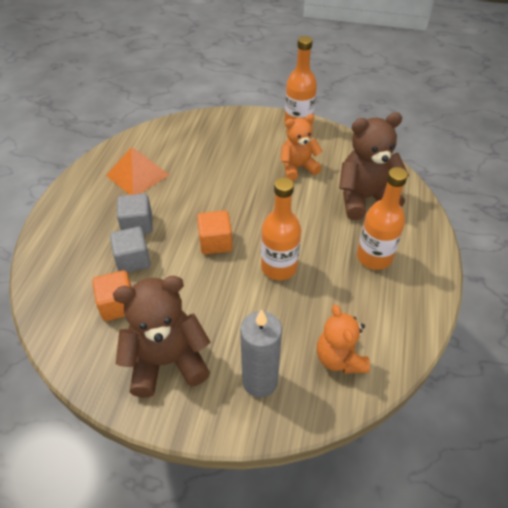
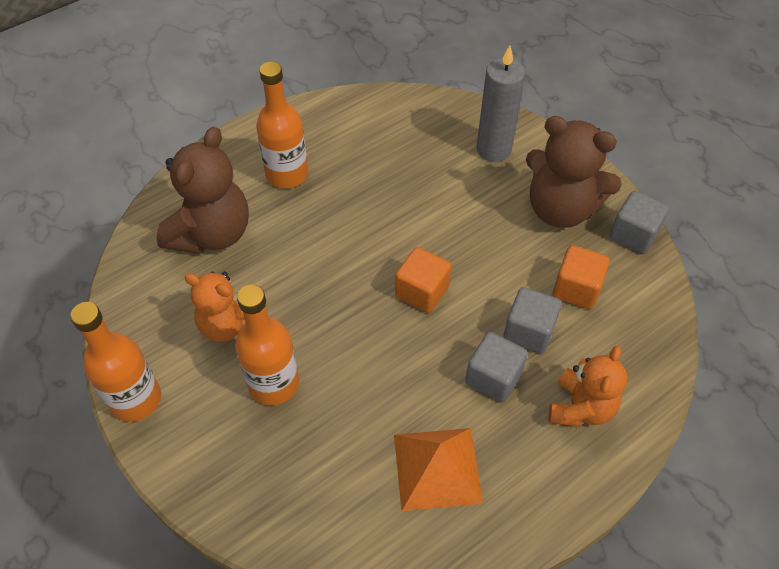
camera: 140 degrees left, 5 degrees up
(96, 377) = (633, 235): none -> grey cube
(279, 267) = (384, 223): orange bottle -> orange bottle (273, 384)
(339, 358) = (414, 126): orange teddy bear -> orange teddy bear (580, 408)
(365, 198) = (212, 234): brown teddy bear -> brown teddy bear turned 90 degrees counterclockwise

